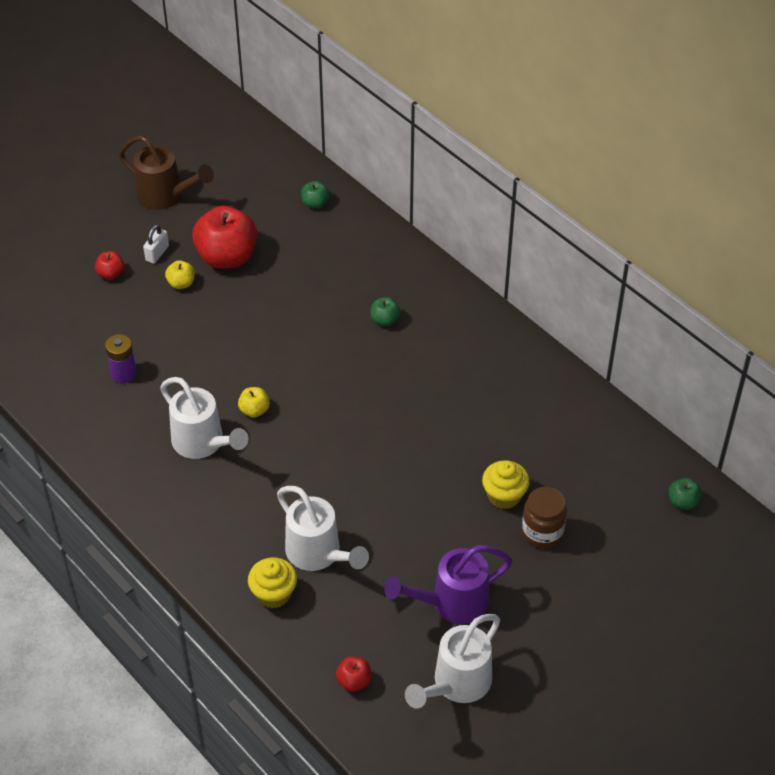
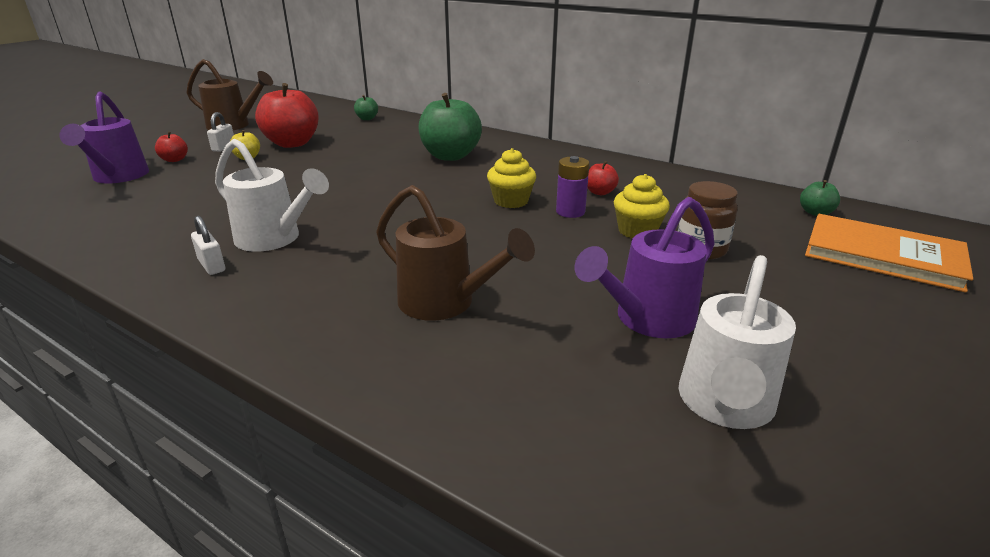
camera: 15 degrees left, 20 degrees down
(63, 302) = (118, 177): none -> purple watering can
(123, 374) = (179, 207): purple battery -> purple battery (570, 212)
(156, 470) = (212, 265): none -> white padlock
(254, 410) = (333, 212): yellow apple -> none
(273, 594) = (394, 351): yellow cupcake -> yellow cupcake (511, 201)
(318, 554) = (445, 303): white watering can -> brown watering can
(354, 681) = (563, 434): red apple -> red apple (600, 192)
(385, 320) = (450, 156): green apple -> green apple, size x2.20
(686, 574) = (882, 255): none -> orange book

